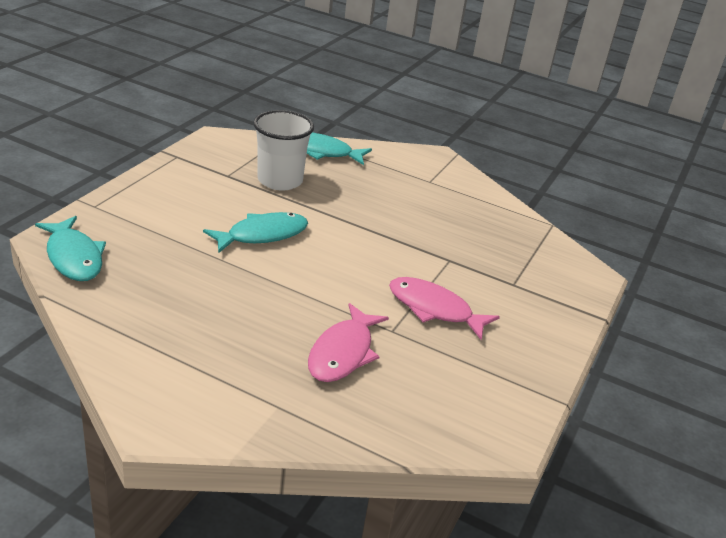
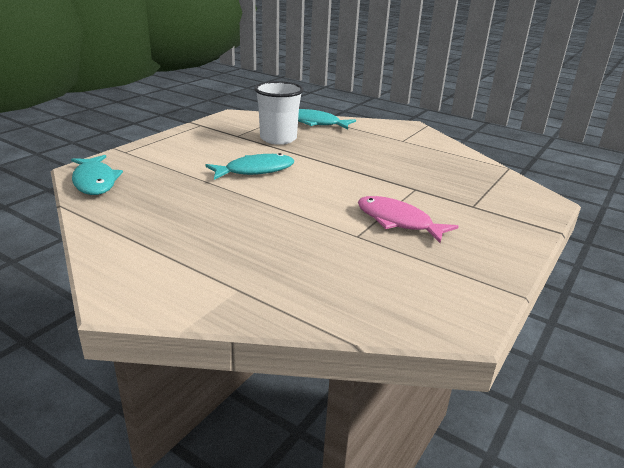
camera: 10 degrees right, 5 degrees down
(343, 353) = (308, 250): pink fish -> none

